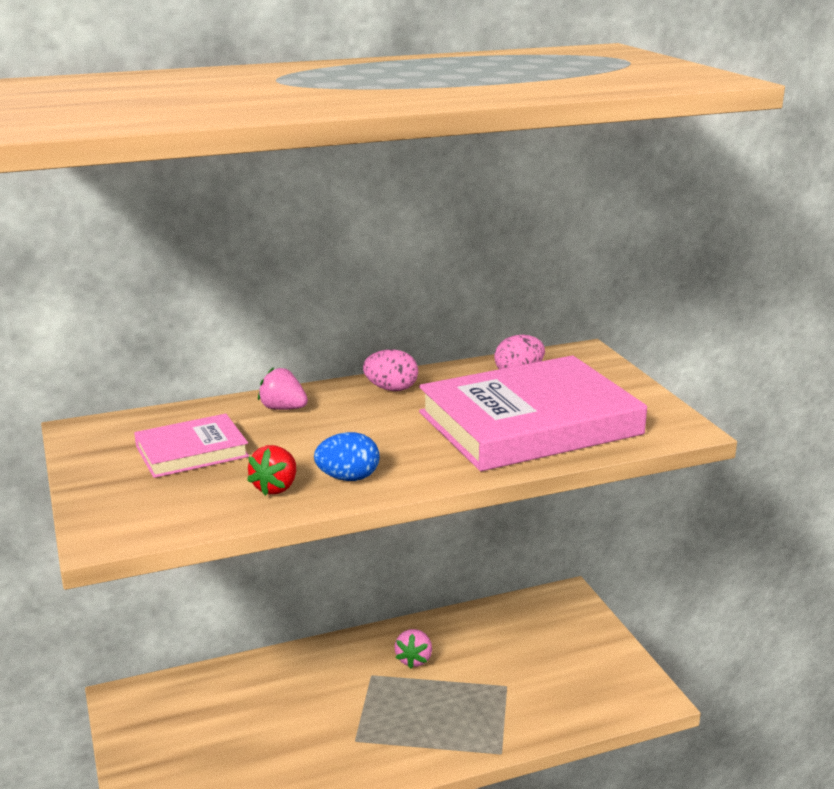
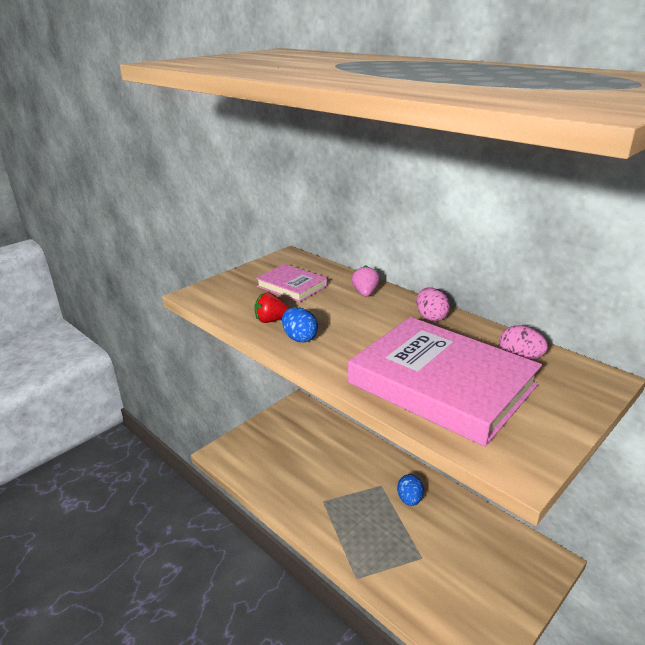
camera: 65 degrees right, 5 degrees up
(414, 659) = (409, 499): pink strawberry -> blue egg

